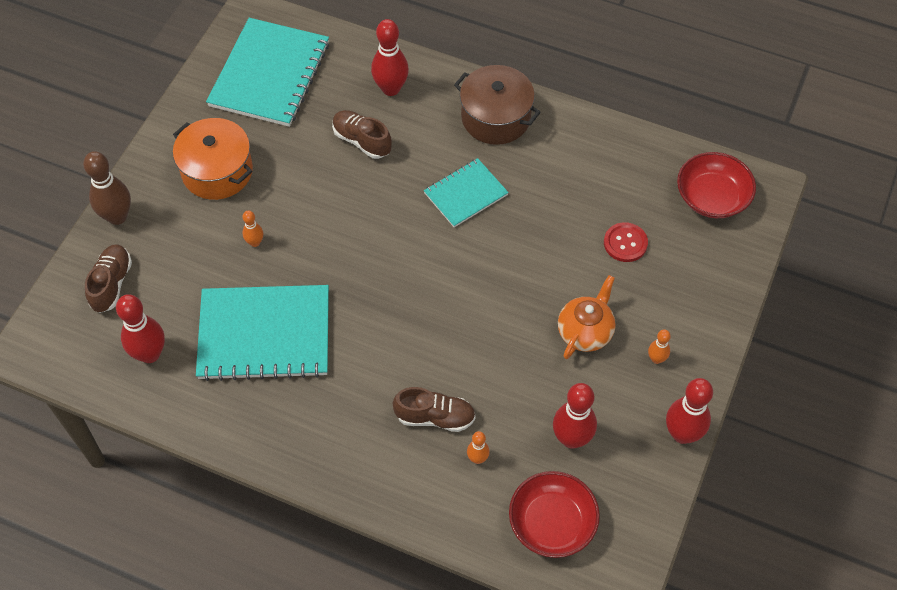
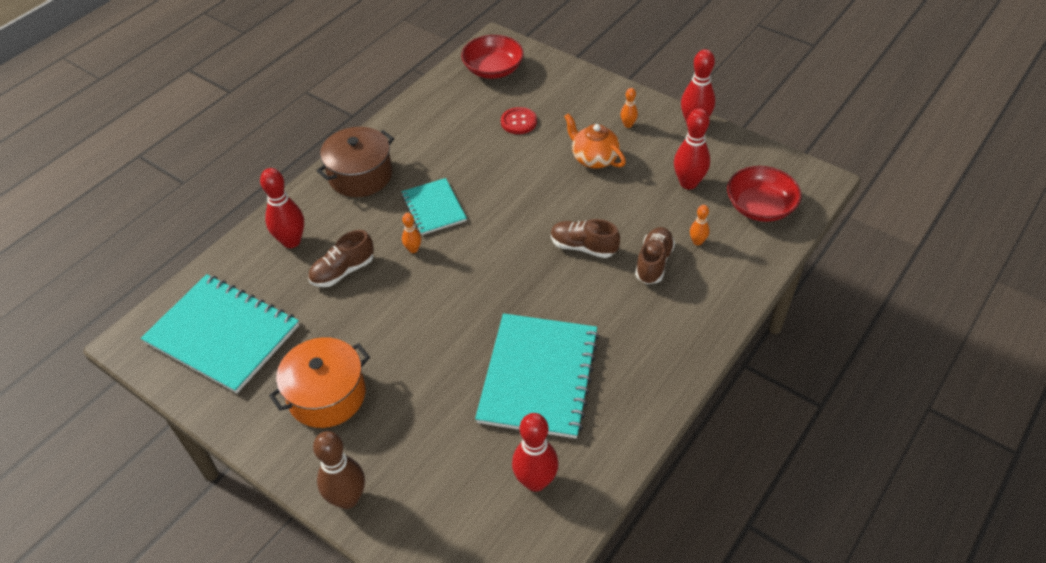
camera: 75 degrees left, 10 degrees down
(111, 284) = (436, 512): brown shoe -> brown shoe (583, 247)
(255, 242) = (429, 372): orange bowling pin -> orange bowling pin (413, 249)

